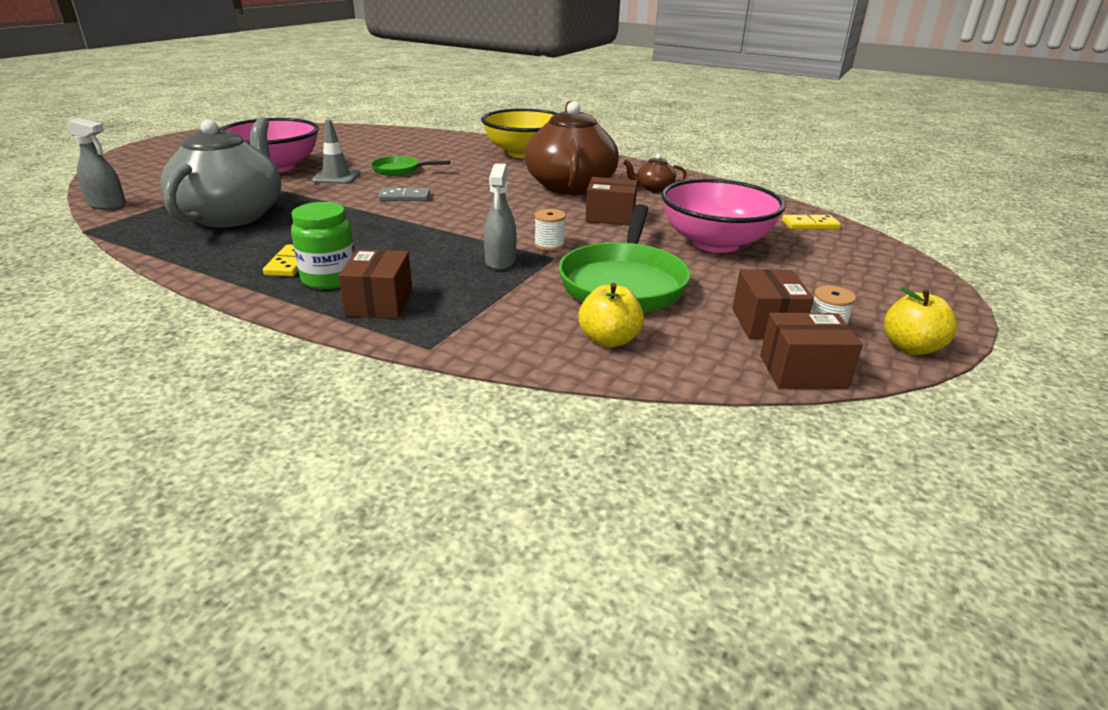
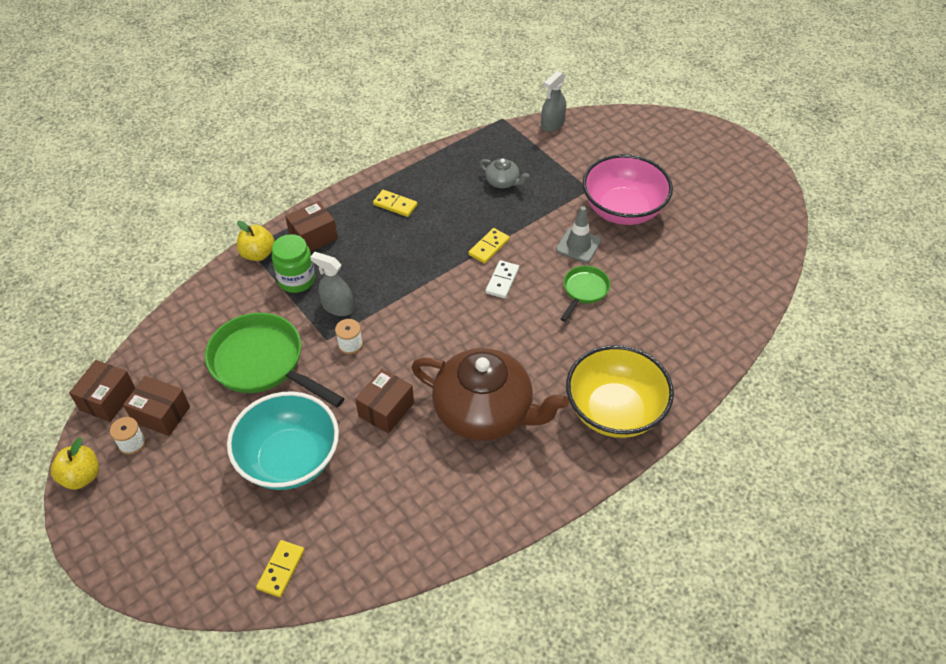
camera: 115 degrees right, 20 degrees up
(232, 215) = (503, 182): grey teapot -> grey teapot, size x0.42
(329, 279) = (360, 219): green jar -> green jar (296, 280)
(355, 208) = (489, 247): none -> yellow domino
(379, 303) = (313, 237): brown box -> brown box turned 60 degrees counterclockwise
(404, 197) = (502, 281): grey domino -> white domino
(609, 340) = (202, 325): yellow apple -> yellow apple (258, 254)
(653, 188) = (445, 484): brown teapot -> none
(715, 243) = (290, 459): pink bowl -> turquoise bowl

